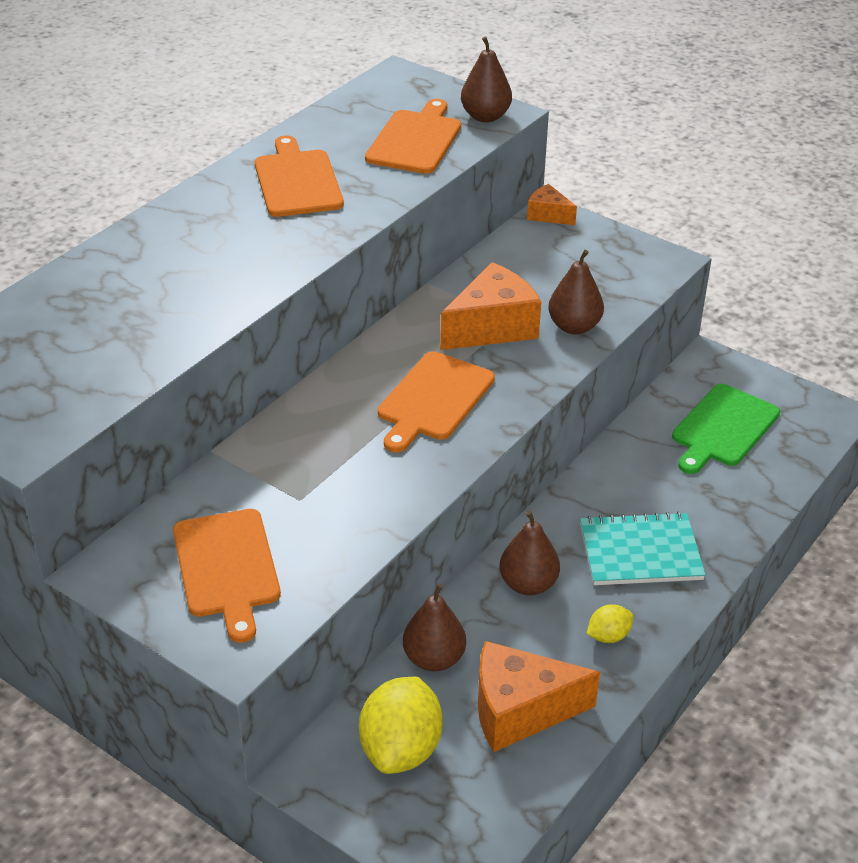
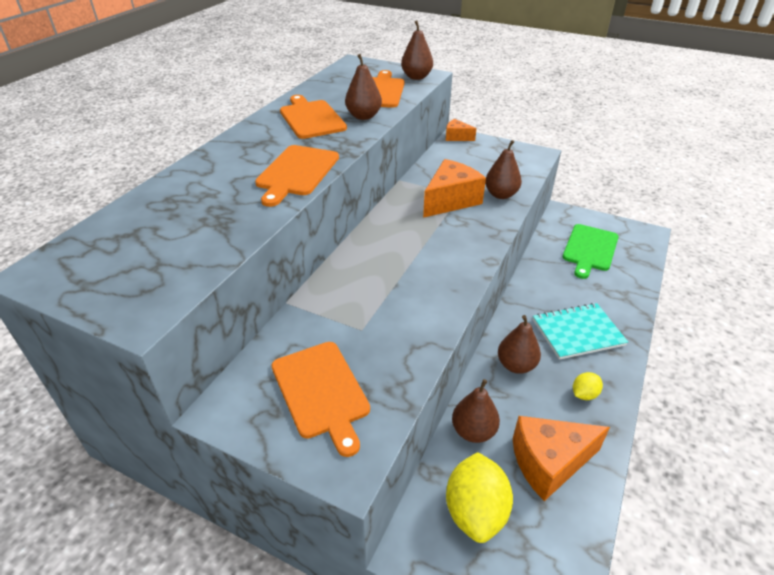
camera: 10 degrees left, 0 degrees up
(375, 186) = (363, 116): none -> brown pear
(434, 399) = (431, 248): orange cutting board -> orange cutting board (297, 172)

